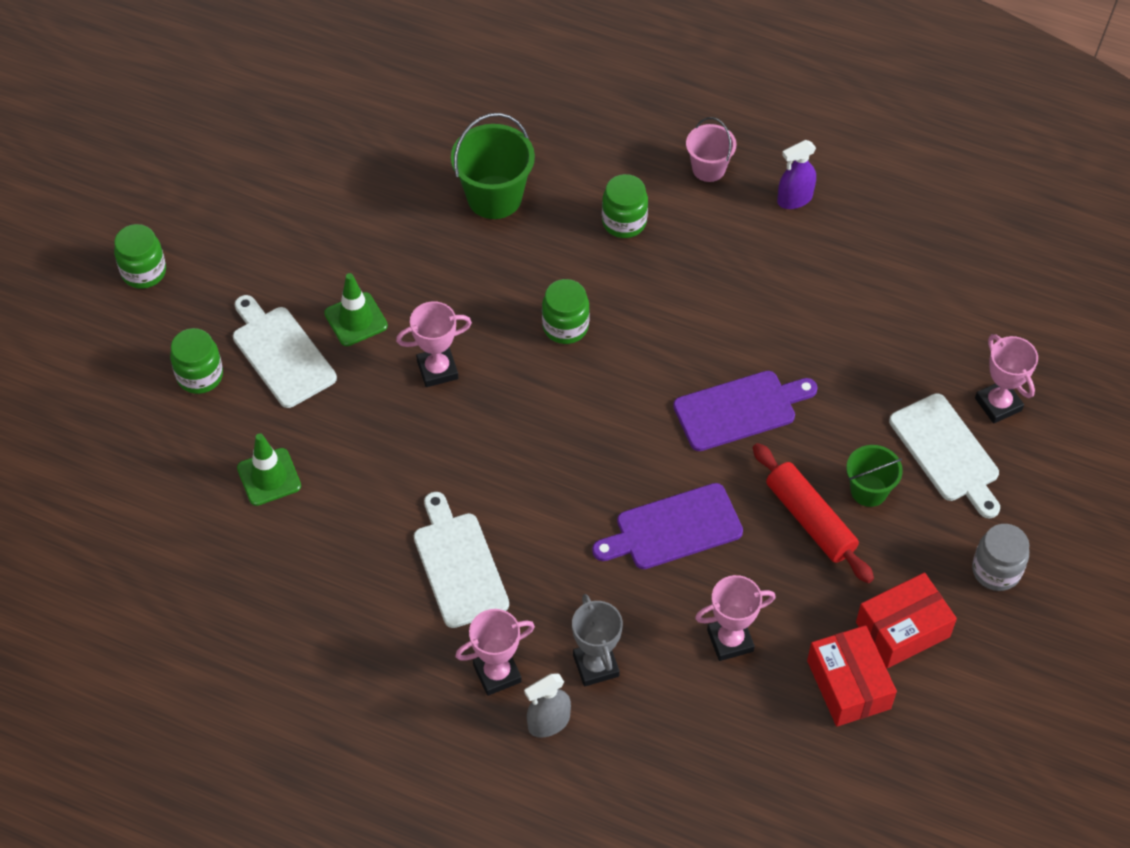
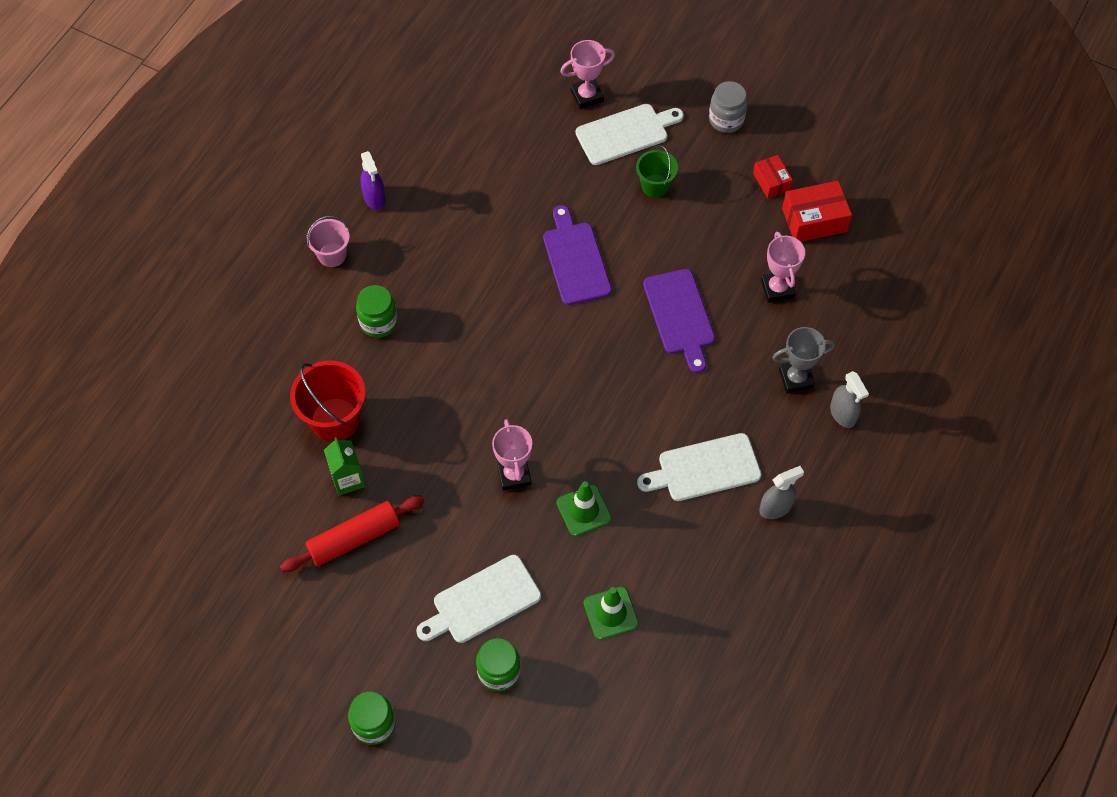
camera: 85 degrees left, 5 degrees up
(356, 319) = (453, 538): green traffic cone -> green traffic cone (584, 510)
(410, 645) = (775, 508): none -> grey spray bottle
(422, 217) = (348, 479): none -> green carton
(494, 197) = (335, 419): green bucket -> red bucket
(497, 673) = (801, 447): pink trophy -> none
(565, 327) = (481, 375): green jar -> none
(810, 520) = (677, 226): red rolling pin -> red rolling pin (354, 538)
(902, 629) = (771, 181): red box -> red box, size x0.61

